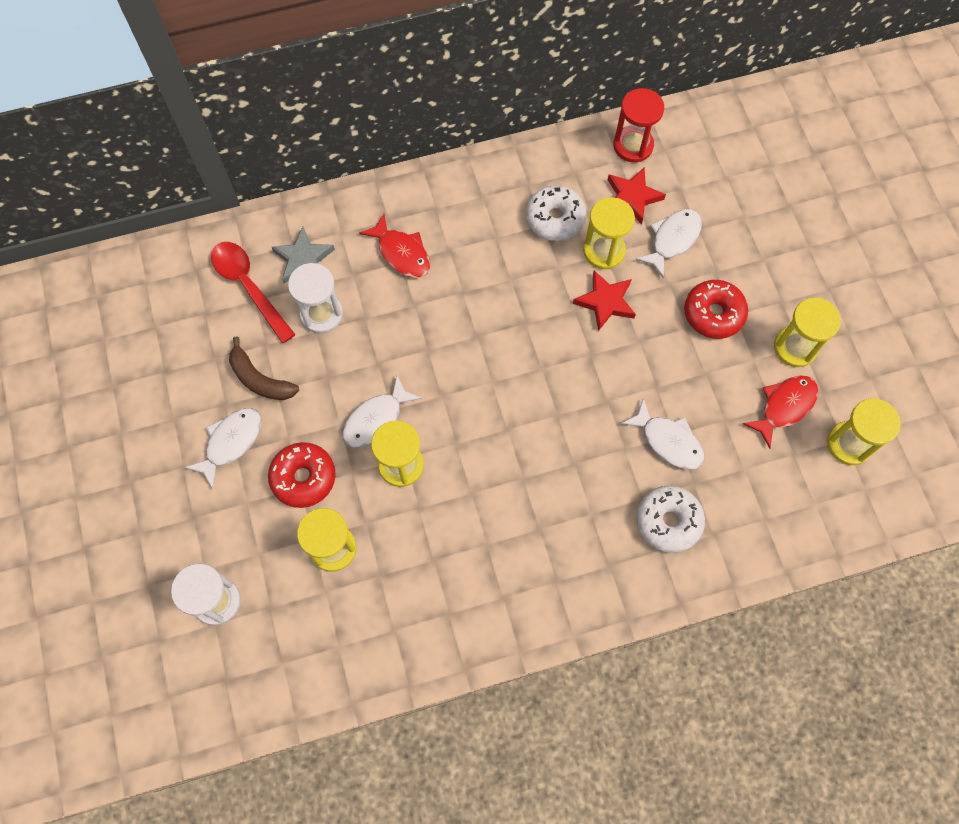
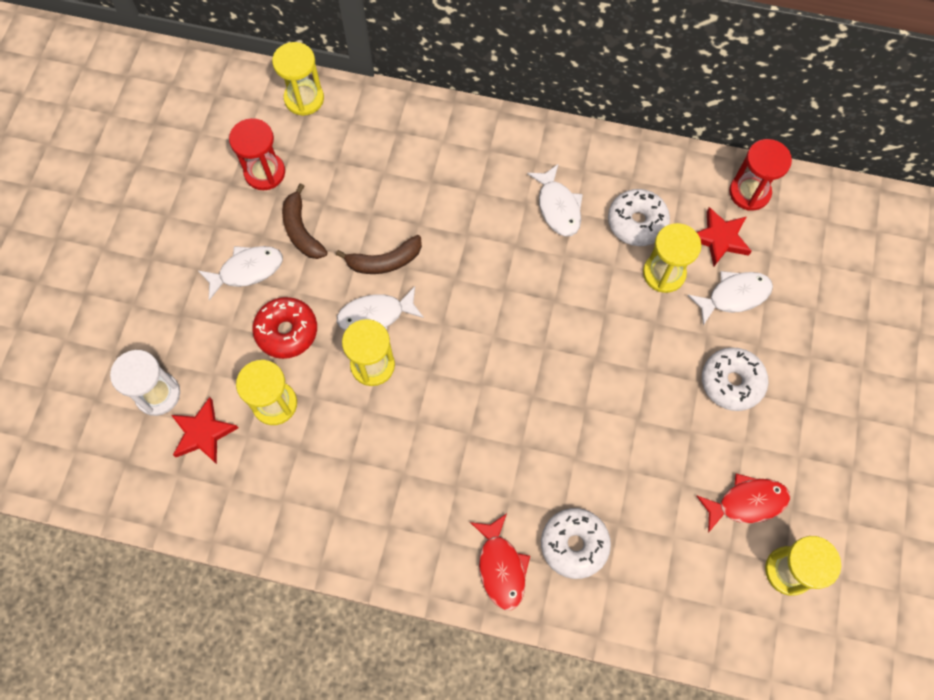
camera: 30 degrees right, 0 degrees up
(191, 344) = (265, 172): none -> red hourglass
(249, 287) = (339, 149): red spoon -> none
(303, 259) = (397, 148): grey star -> none
(321, 314) = (384, 202): white hourglass -> none
(354, 367) = (384, 261): none -> brown banana
(401, 253) = (483, 184): red fish -> red fish (501, 567)
(605, 302) = (637, 319): red star -> red star (203, 433)
(668, 441) = (618, 473): white fish -> white fish (558, 207)
(713, 314) = (731, 382): red donut -> white donut
(795, 347) = (791, 454): yellow hourglass -> yellow hourglass (304, 99)

